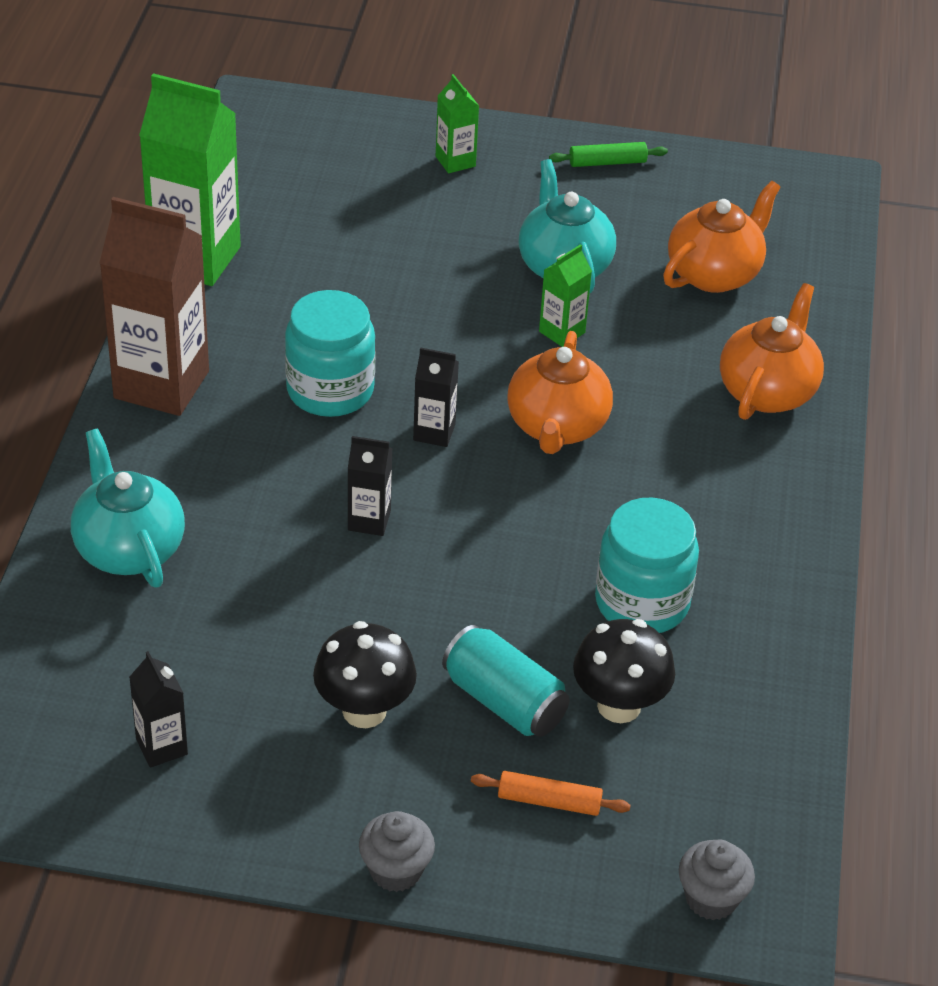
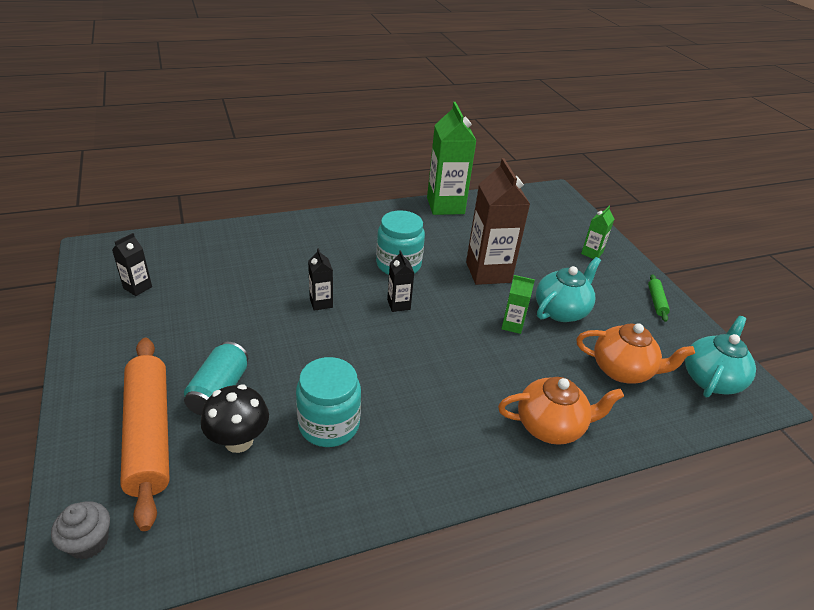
camera: 60 degrees right, 5 degrees down
(128, 549) = (255, 242): turquoise teapot -> turquoise teapot (711, 379)
(161, 385) = (361, 221): brown carton -> brown carton (488, 272)
(364, 710) = (188, 342): black mushroom -> none
(396, 870) = (78, 388): grey cupcake -> none
(549, 801) = (149, 434): orange rolling pin -> orange rolling pin, size x2.39
(557, 427) = (440, 346): orange teapot -> none
(607, 162) = (656, 301): green rolling pin -> green rolling pin turned 45 degrees clockwise

